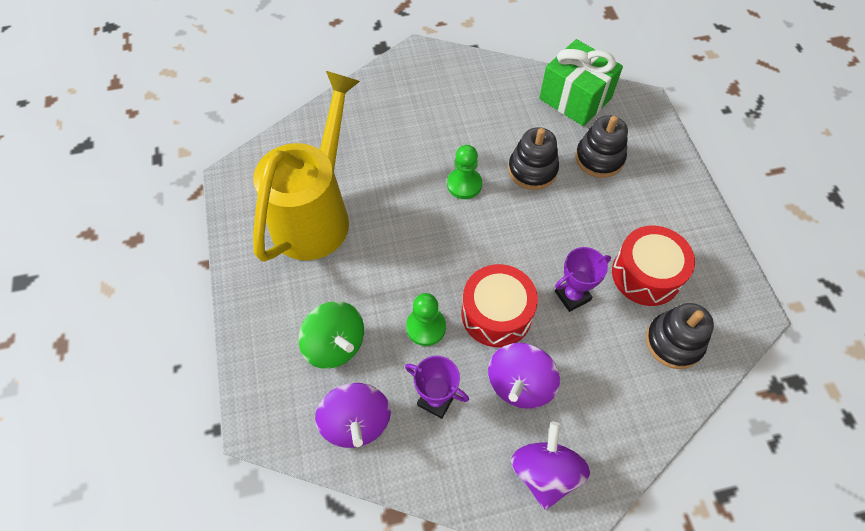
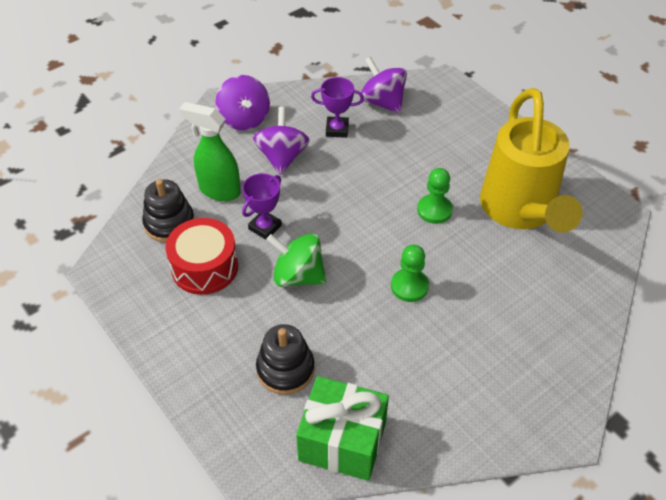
camera: 155 degrees right, 10 degrees down
(335, 345) = (429, 134): green spinning top -> green spinning top (298, 276)
(426, 327) = (371, 166): green pawn -> green pawn (434, 210)
(496, 314) = (321, 193): red drum -> none
(532, 170) = (350, 327): black stacking toy -> none
(608, 365) = (219, 190): none -> green spray bottle

